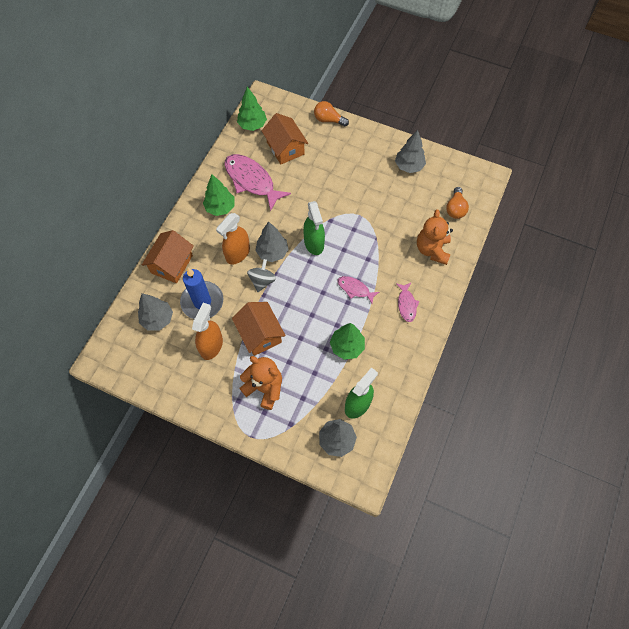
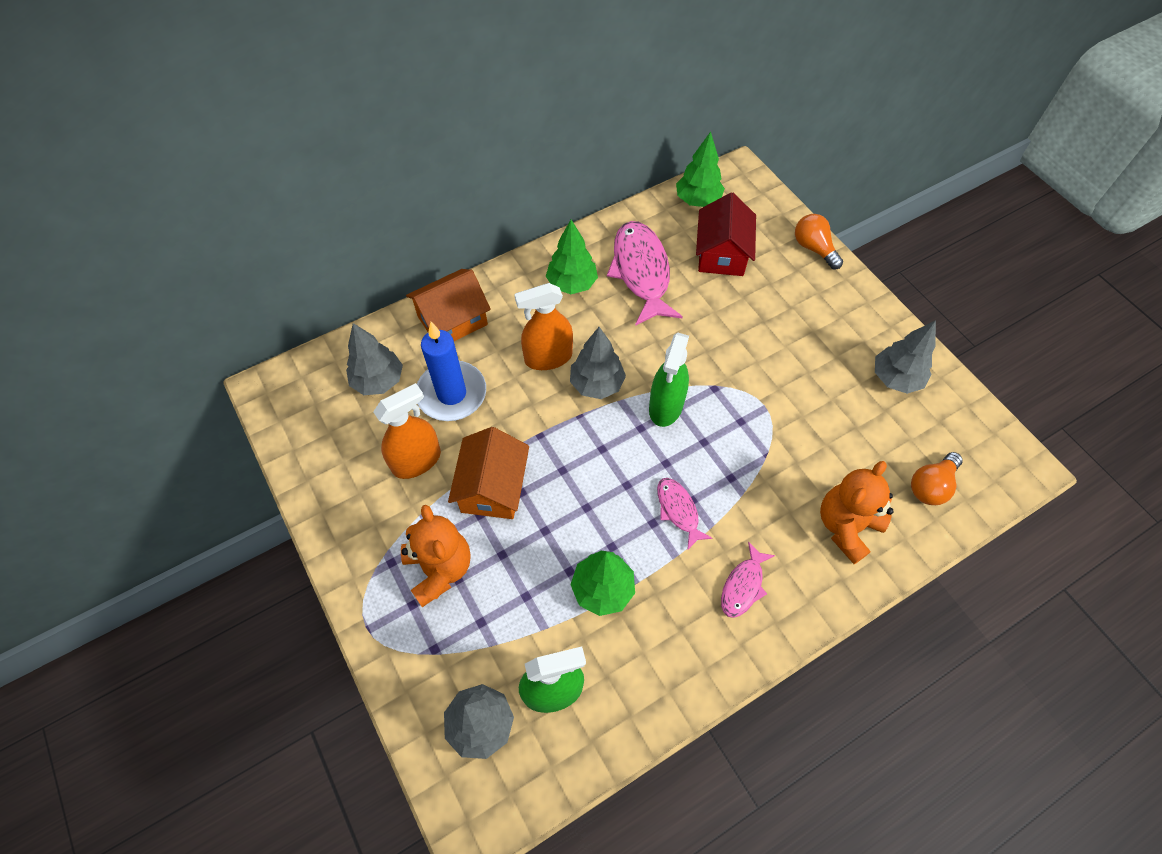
camera: 35 degrees right, 5 degrees down
(262, 281) = (552, 415): grey spinning top -> none
(285, 148) = (721, 254): orange house -> red house

